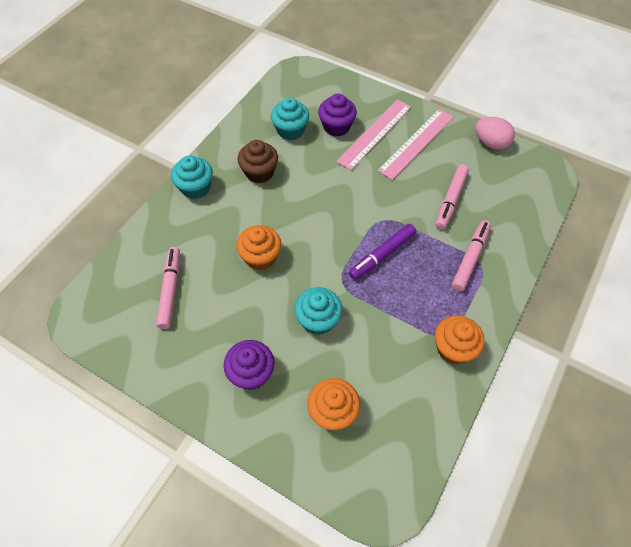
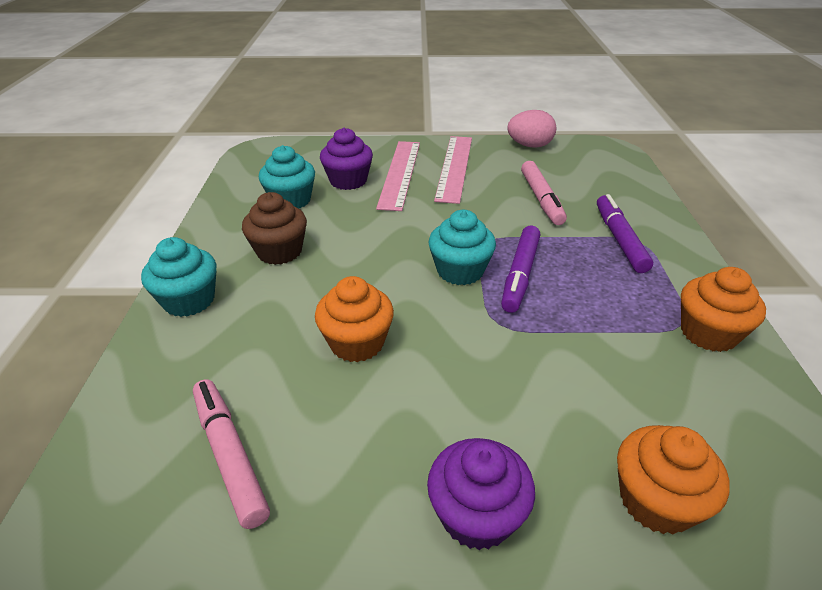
camera: 30 degrees left, 20 degrees down
(318, 320) = (510, 383): turquoise cupcake -> turquoise cupcake (460, 271)
(470, 258) = (620, 239): pink marker -> purple marker

